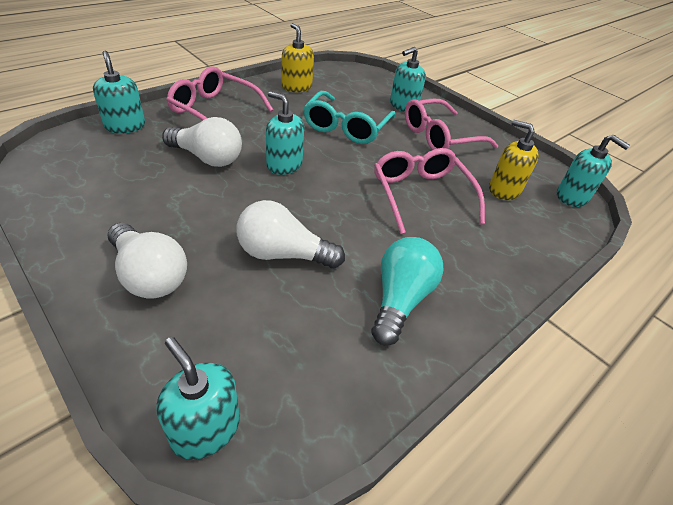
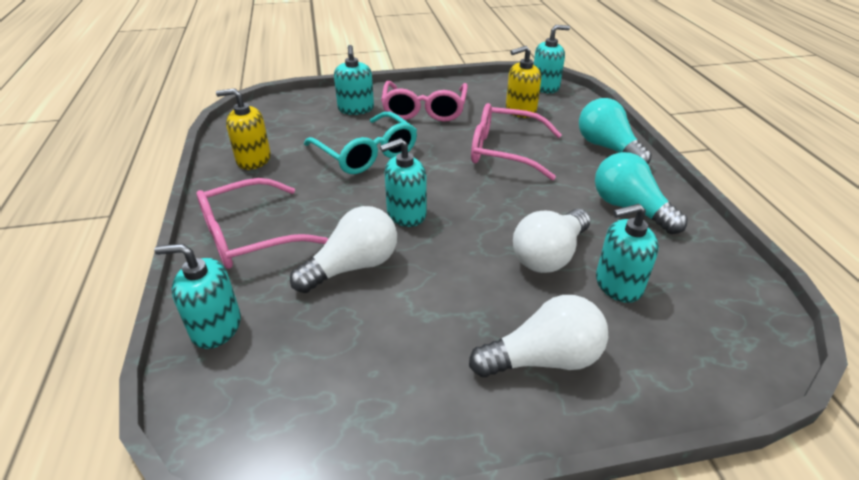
camera: 55 degrees left, 5 degrees down
(205, 429) = (746, 358): turquoise soap dispenser -> turquoise soap dispenser (618, 284)
(501, 264) = (607, 148): none -> turquoise light bulb

